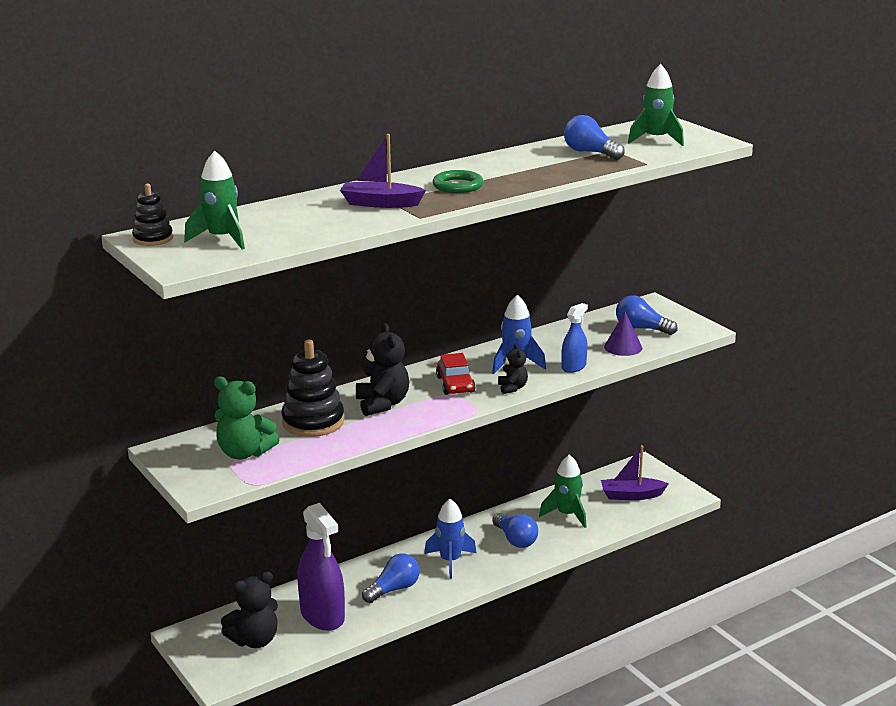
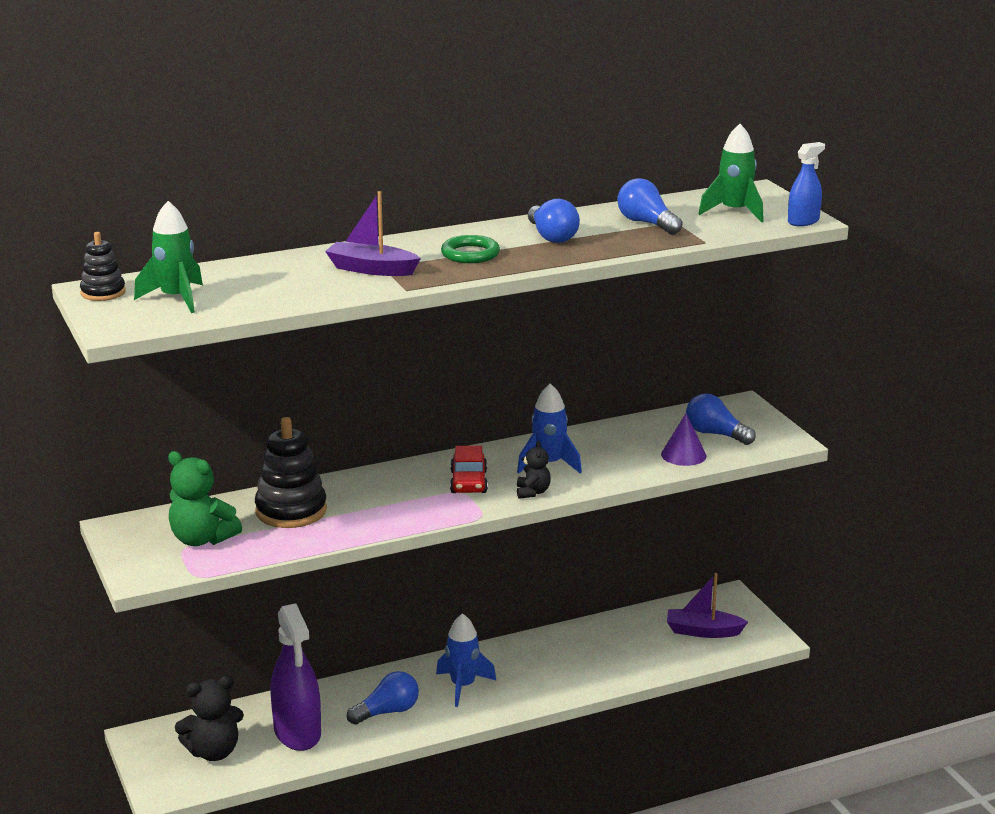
camera: 10 degrees right, 0 degrees up
(382, 404) = (377, 497): black teddy bear -> none
(515, 540) = (547, 669): blue light bulb -> blue light bulb (551, 236)
(567, 515) = (618, 646): green rocket -> none
(573, 367) = (615, 473): blue spray bottle -> blue spray bottle (803, 221)

